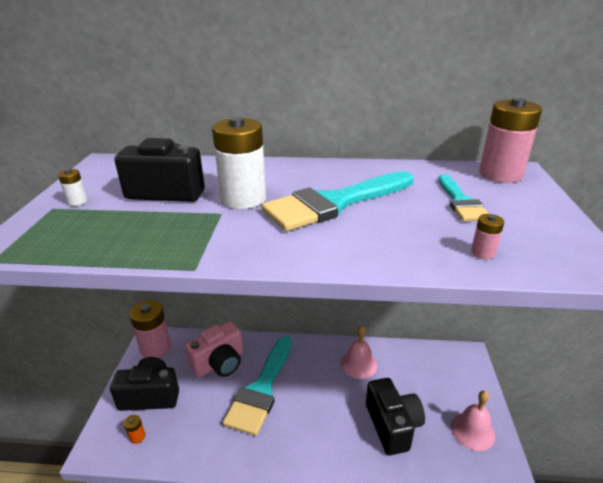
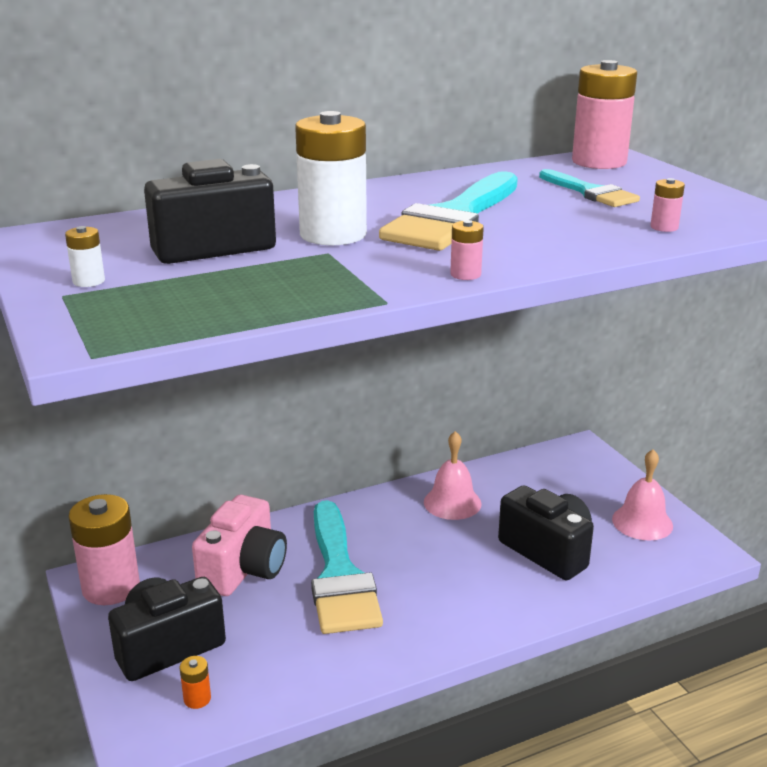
camera: 30 degrees left, 5 degrees down
(275, 258) = (465, 274): none -> pink battery

